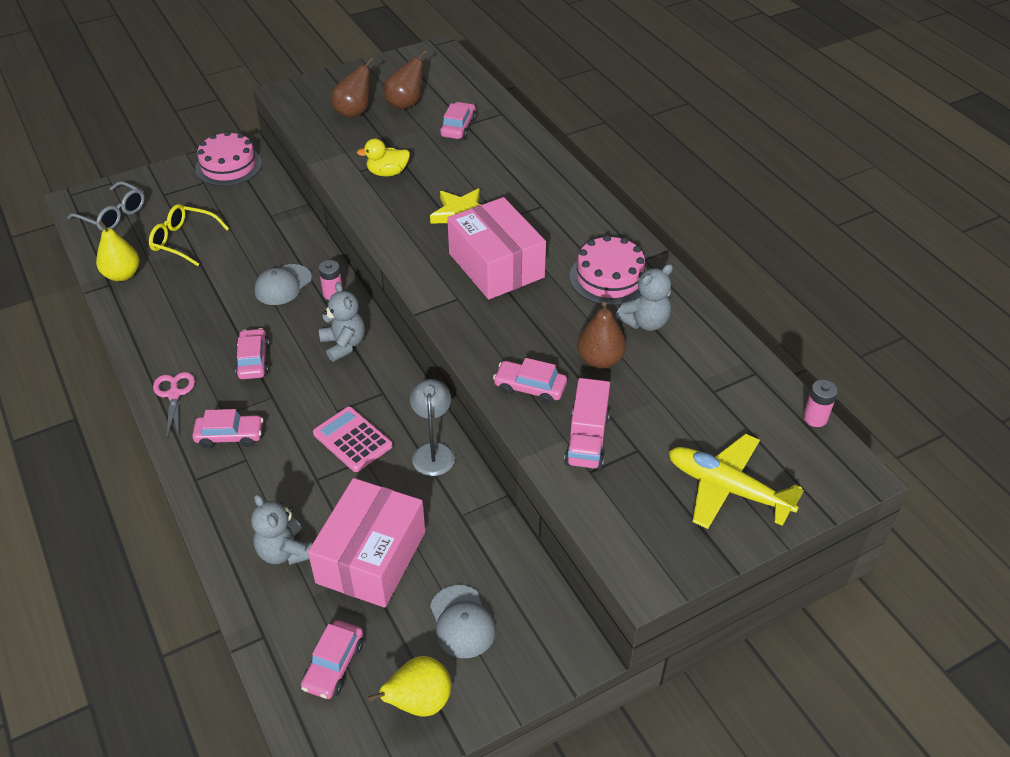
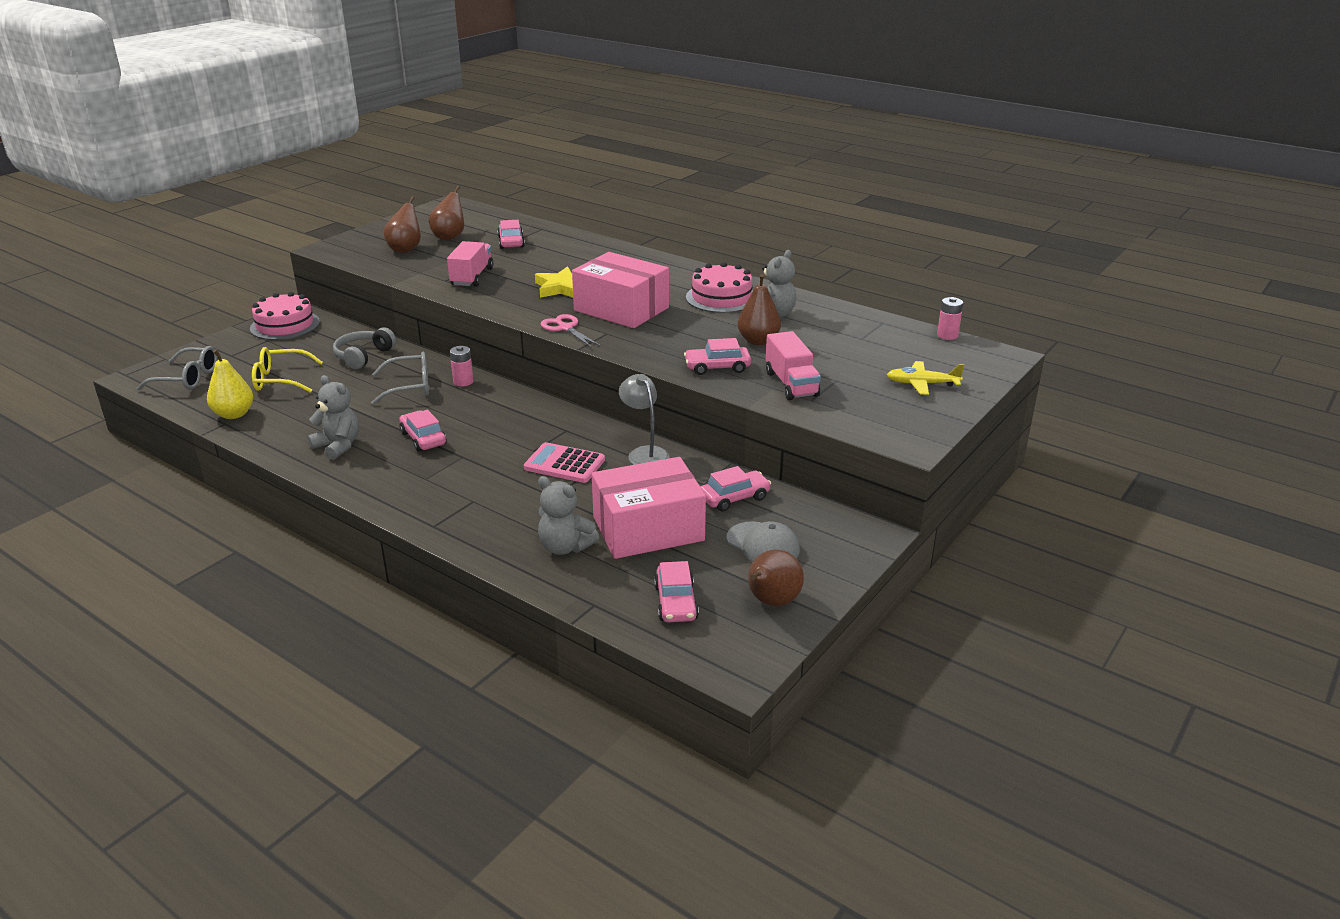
camera: 25 degrees left, 15 degrees down
(174, 394) = (361, 478): pink scissors -> pink scissors (565, 328)
(230, 436) = (443, 490): pink car -> pink car (734, 498)
(269, 230) = (363, 356): none -> grey headphones
(283, 285) = (409, 387): grey cap -> grey glasses
(344, 344) = (502, 410): grey teddy bear -> grey teddy bear (338, 446)
(371, 557) = (648, 529): pink box -> pink box turned 75 degrees clockwise
(387, 173) = (472, 277): yellow duck -> pink truck
(419, 702) = (771, 602): yellow pear -> brown pear
(727, 488) = (922, 384): yellow plane -> yellow plane, size x0.62

